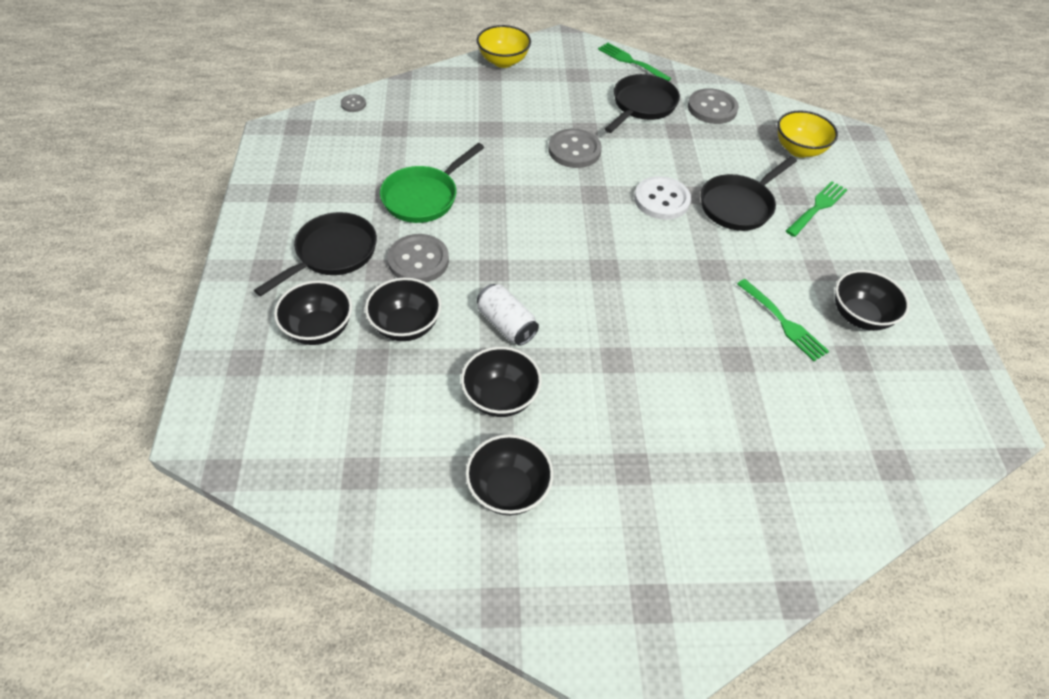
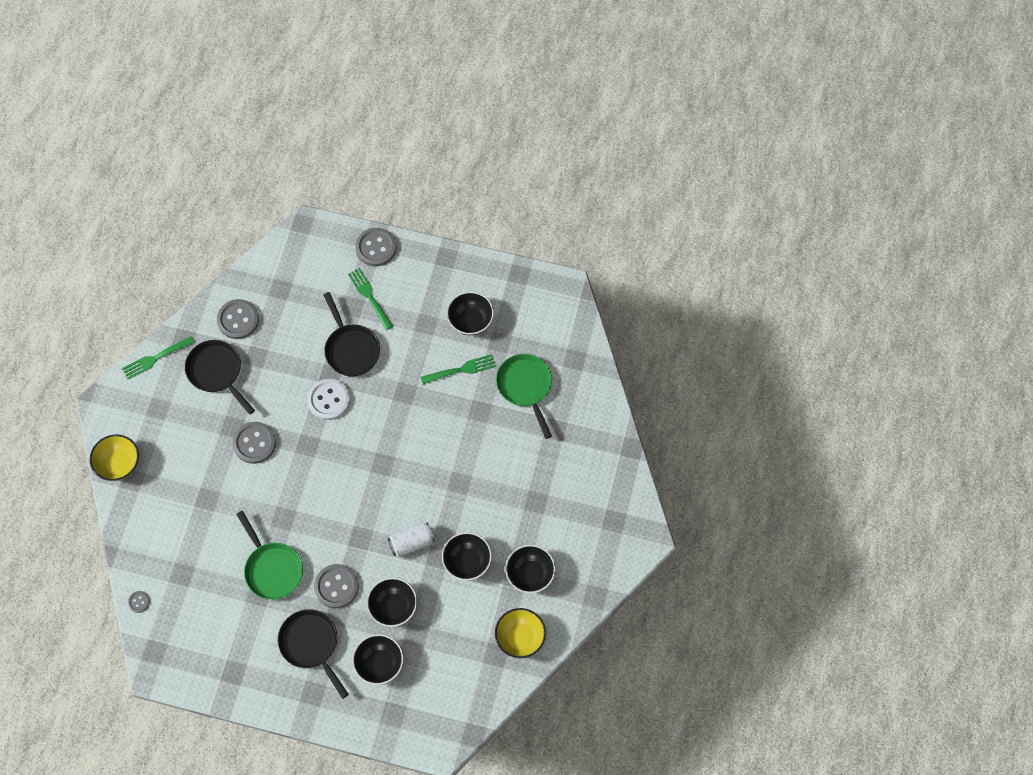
camera: 70 degrees left, 15 degrees up
(799, 150) = (307, 278): yellow bowl -> yellow bowl (520, 638)
(806, 407) = (525, 387): none -> green pan
(883, 199) = (376, 248): none -> grey button

